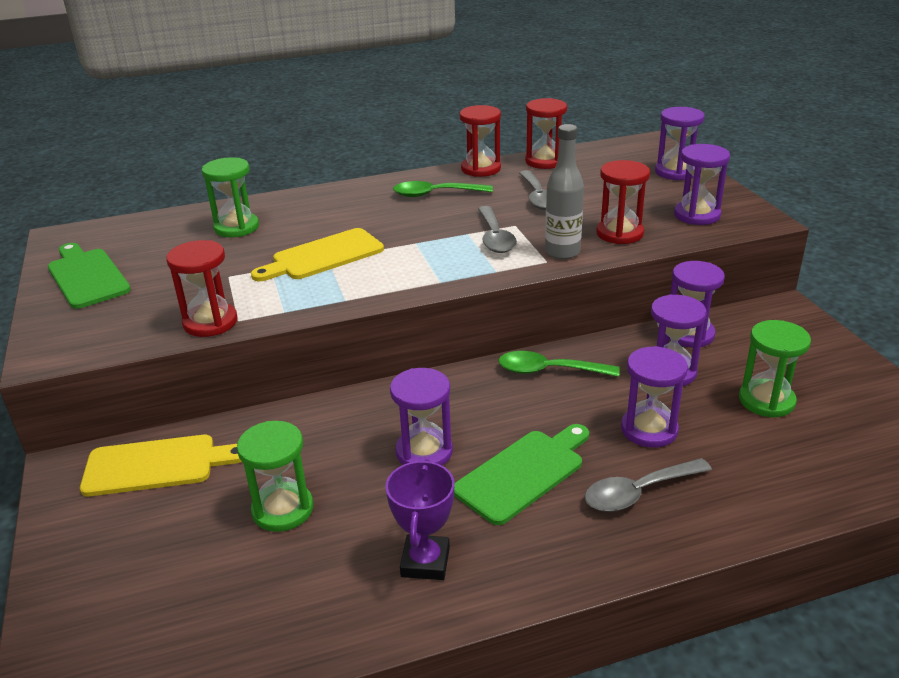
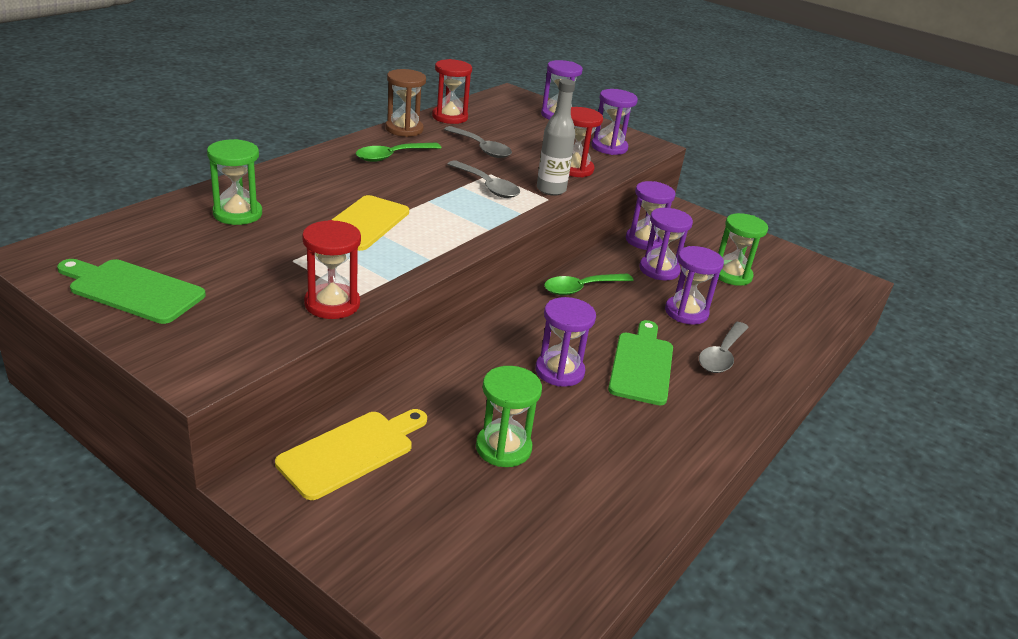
camera: 40 degrees left, 0 degrees up
(425, 562) = (645, 446): purple trophy -> none
(481, 169) = (404, 129): red hourglass -> brown hourglass

